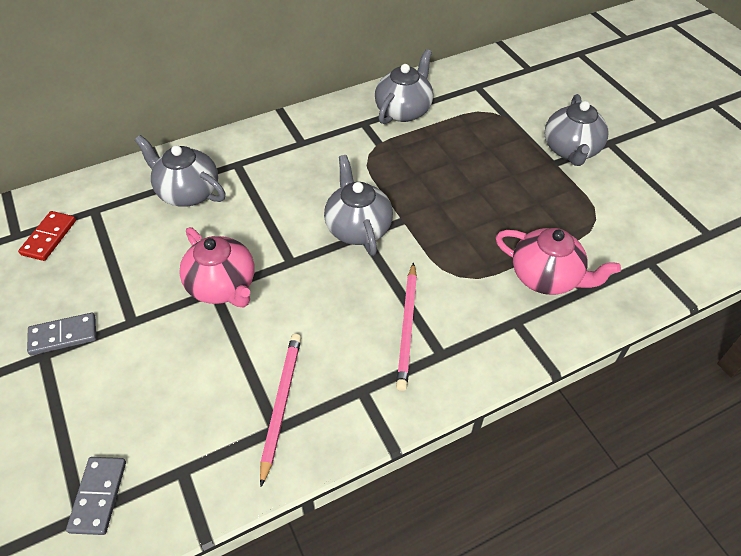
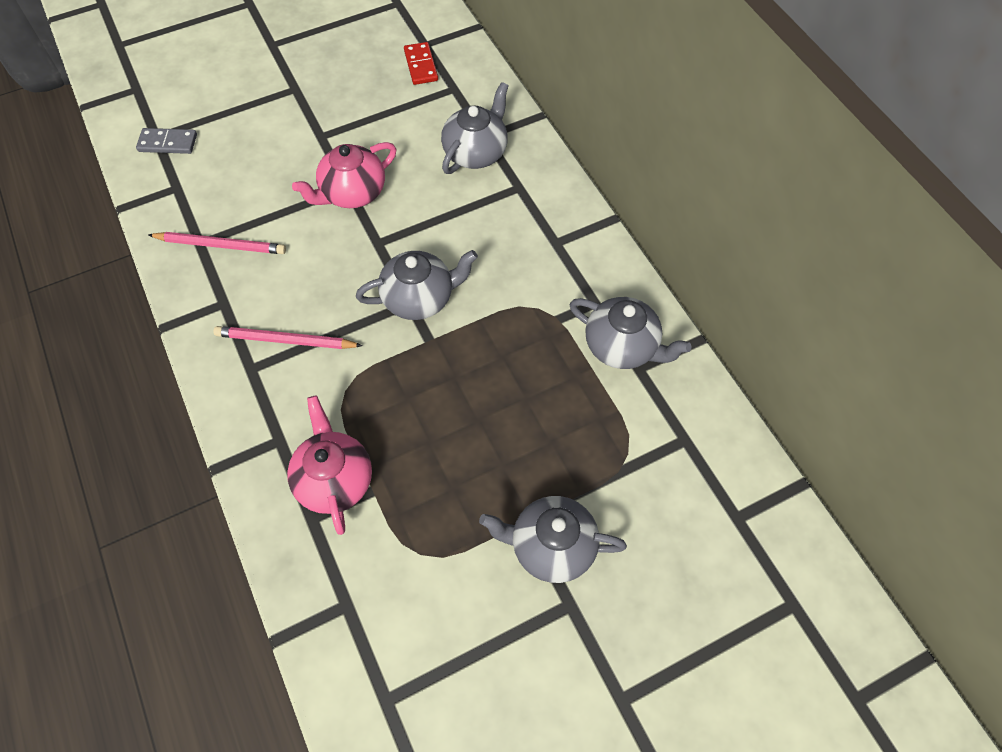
camera: 90 degrees right, 10 degrees up
(49, 237) = (421, 65): red domino -> red domino turned 60 degrees clockwise
(63, 336) = (312, 96): grey domino -> none
(546, 277) = (334, 480): pink teapot -> pink teapot turned 135 degrees clockwise

